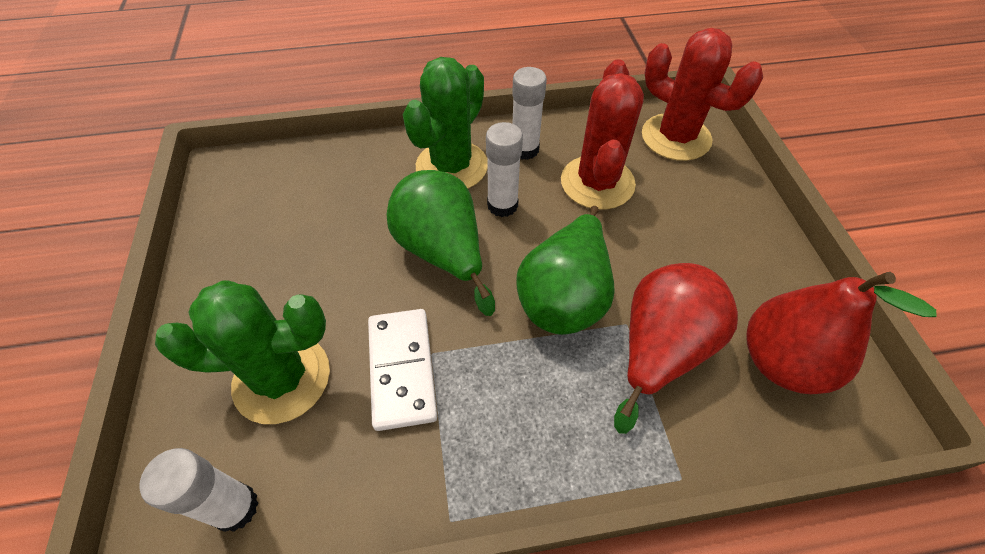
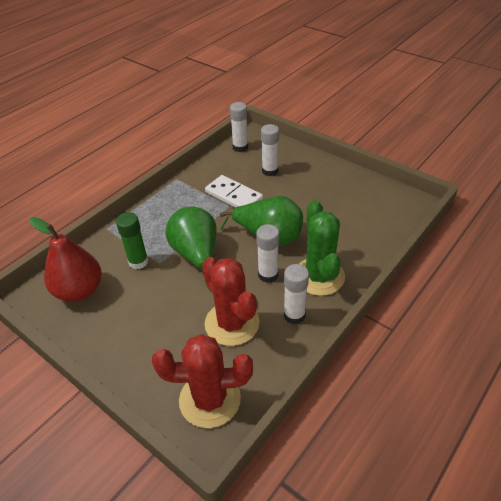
camera: 140 degrees right, 10 degrees down
(282, 378) = (270, 171): green cactus -> white glue stick
(660, 349) = (138, 262): red pear -> green glue stick

